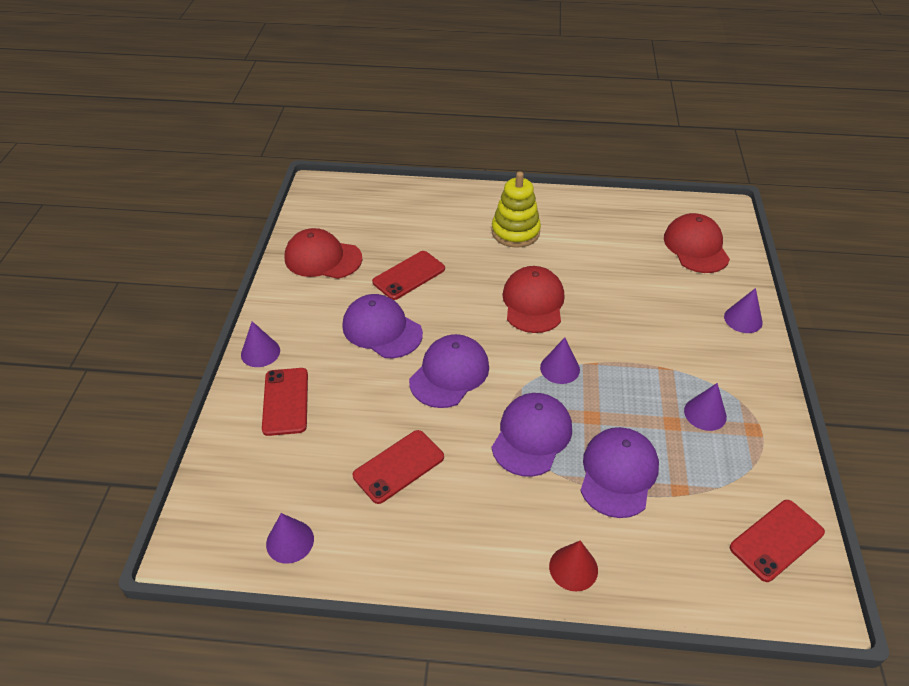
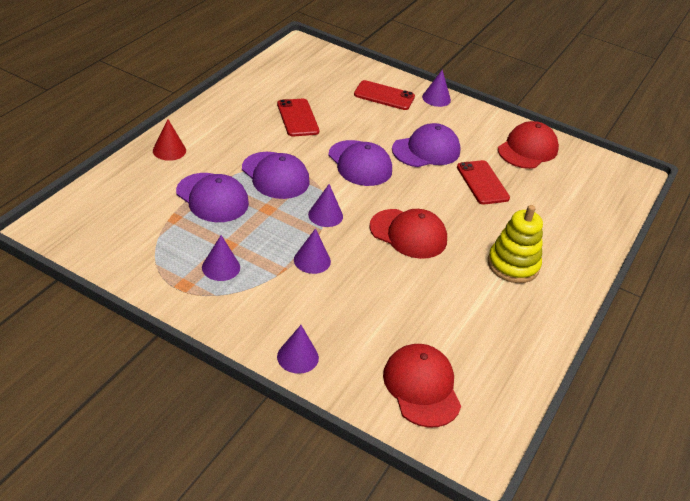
camera: 110 degrees right, 5 degrees down
(290, 541) = (279, 71): purple cone -> purple cone (312, 260)
(696, 247) = (421, 387): red cap -> red cap turned 120 degrees counterclockwise
(776, 540) = (97, 240): red phone -> none

